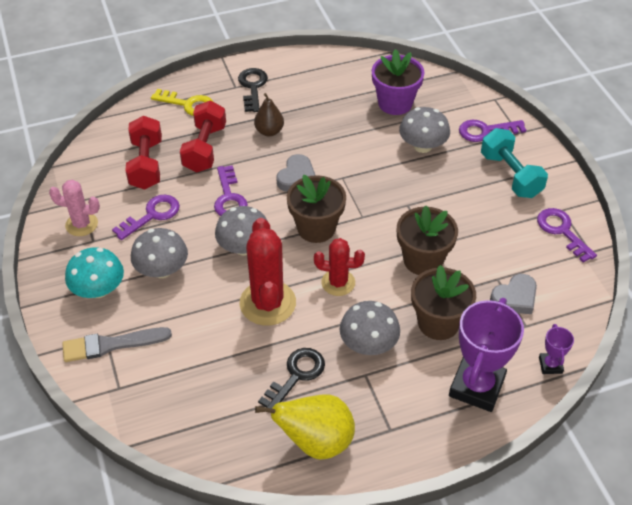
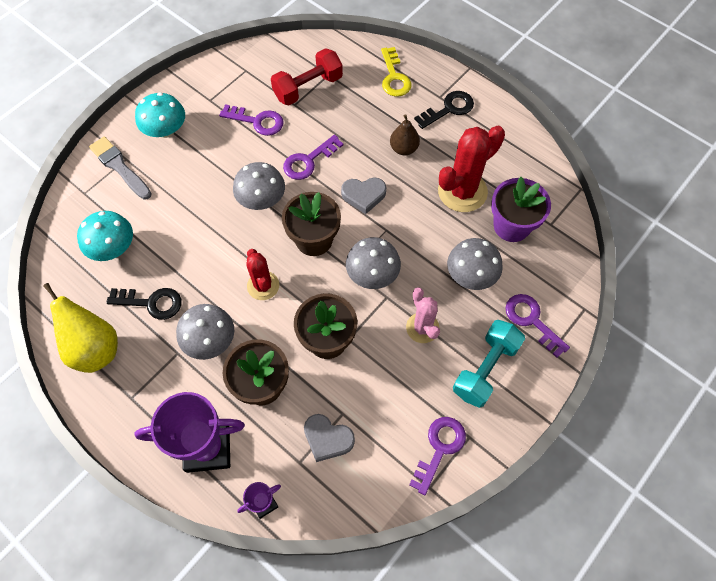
camera: 60 degrees right, 15 degrees up
(81, 224) = (221, 84): pink cactus -> pink cactus (422, 328)
(162, 269) = (207, 158): grey mushroom -> grey mushroom (372, 274)
(205, 148) = (352, 115): red dumbbell -> none
(208, 385) = (113, 247): none -> turquoise mushroom
(267, 303) = (213, 246): red cactus -> red cactus (462, 191)

